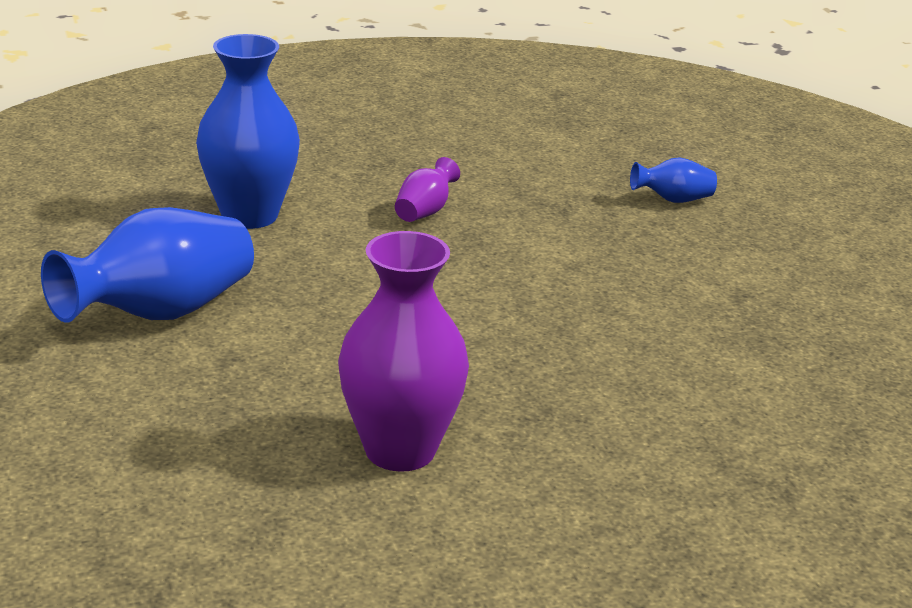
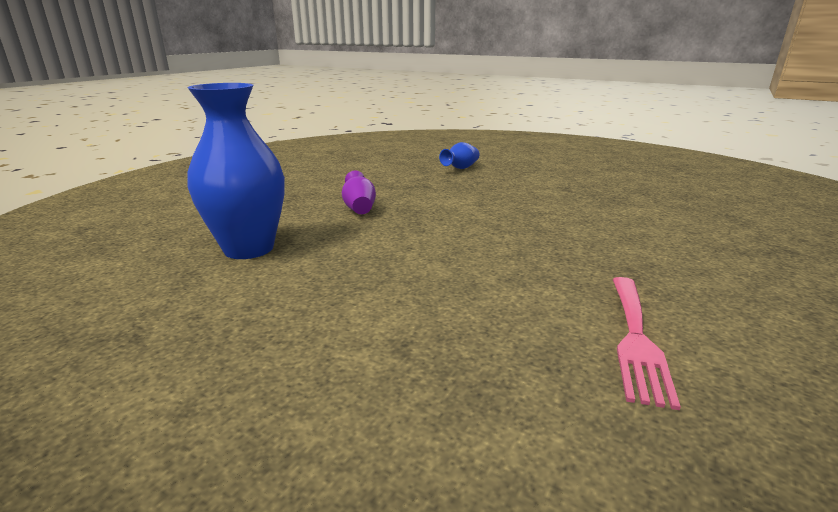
camera: 40 degrees left, 5 degrees down
(160, 313) = (281, 342): blue vase -> none
(400, 450) = (636, 339): purple vase -> pink fork

